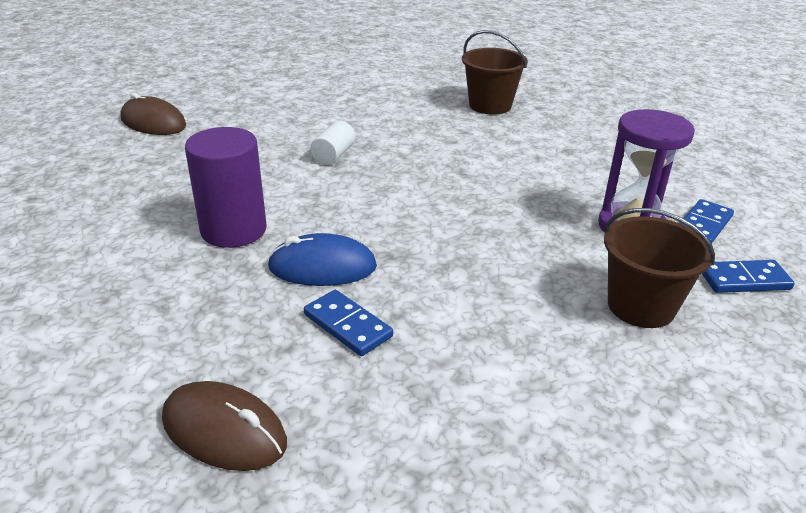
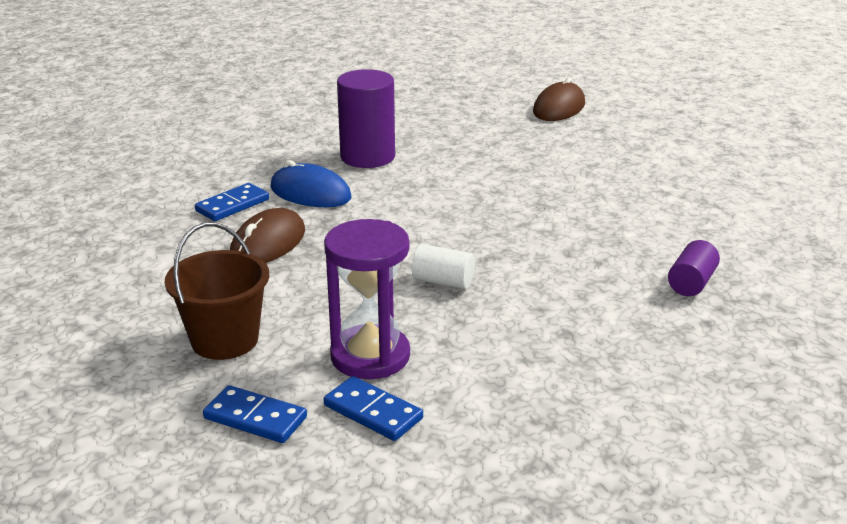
camera: 90 degrees right, 5 degrees down
(224, 430) = (144, 174): brown mouse -> brown mouse (268, 243)
(322, 267) = (310, 193): blue mouse -> blue mouse turned 60 degrees counterclockwise
(333, 155) = (511, 189): white cylinder -> white cylinder (443, 282)
(490, 105) = (691, 283): brown bucket -> purple cylinder
(744, 280) = (255, 418): blue domino -> blue domino turned 60 degrees counterclockwise

